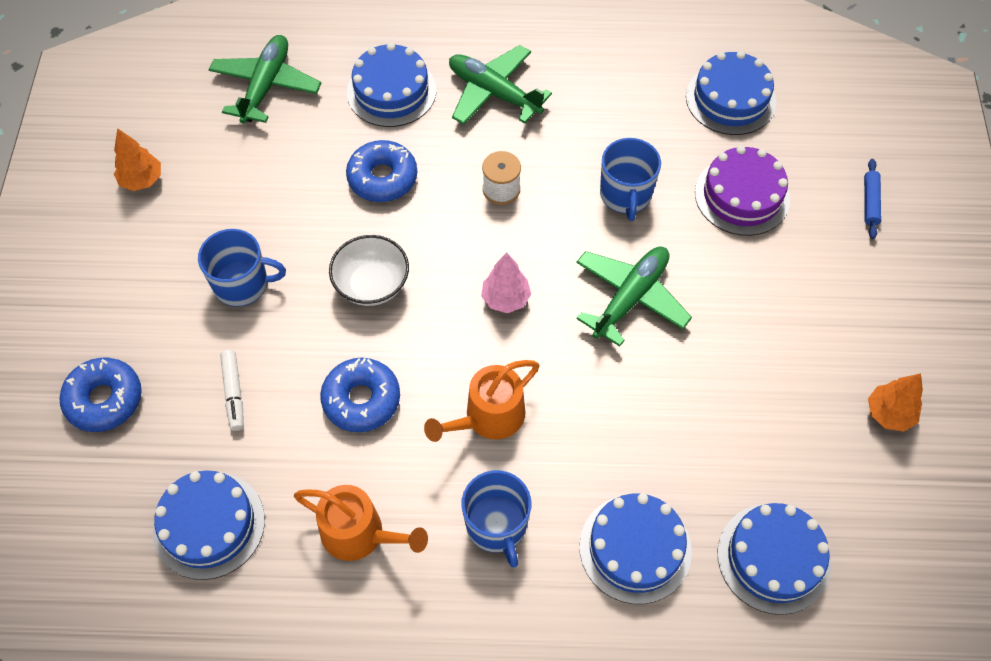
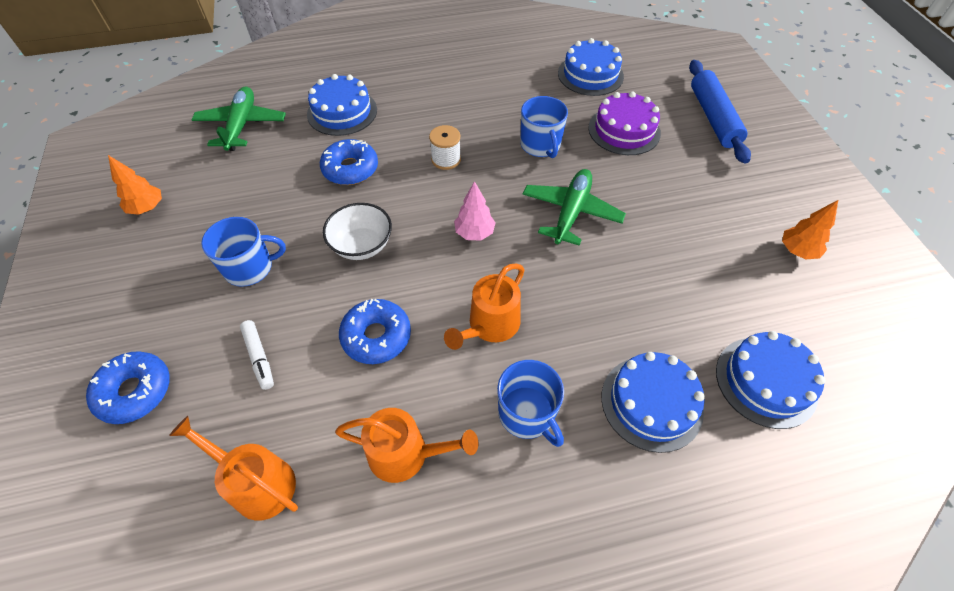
camera: 15 degrees left, 5 degrees down
(209, 525) = (257, 483): blue cake -> orange watering can
(494, 93) = (420, 100): green plane -> none
(870, 202) = (713, 118): blue rolling pin -> blue rolling pin, size x2.14

